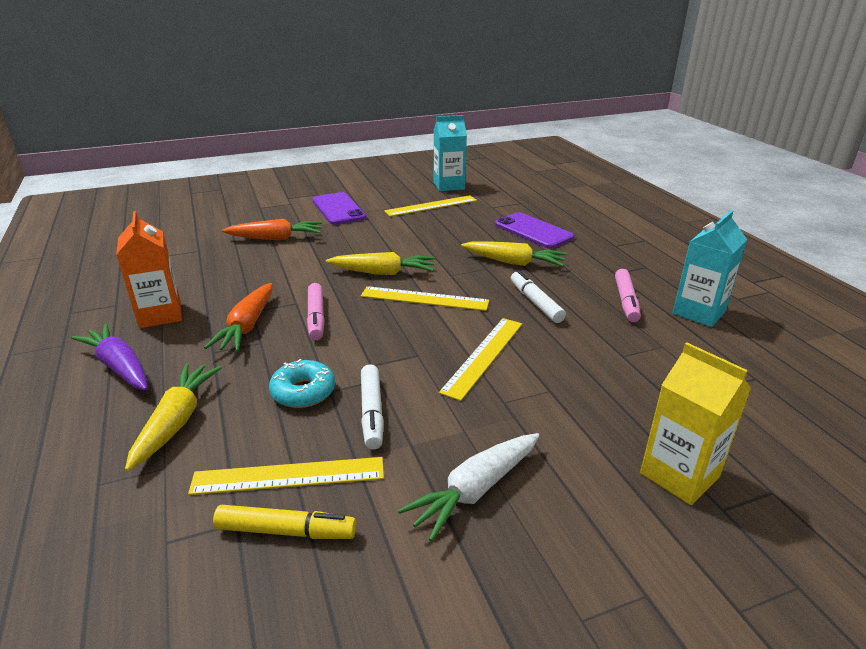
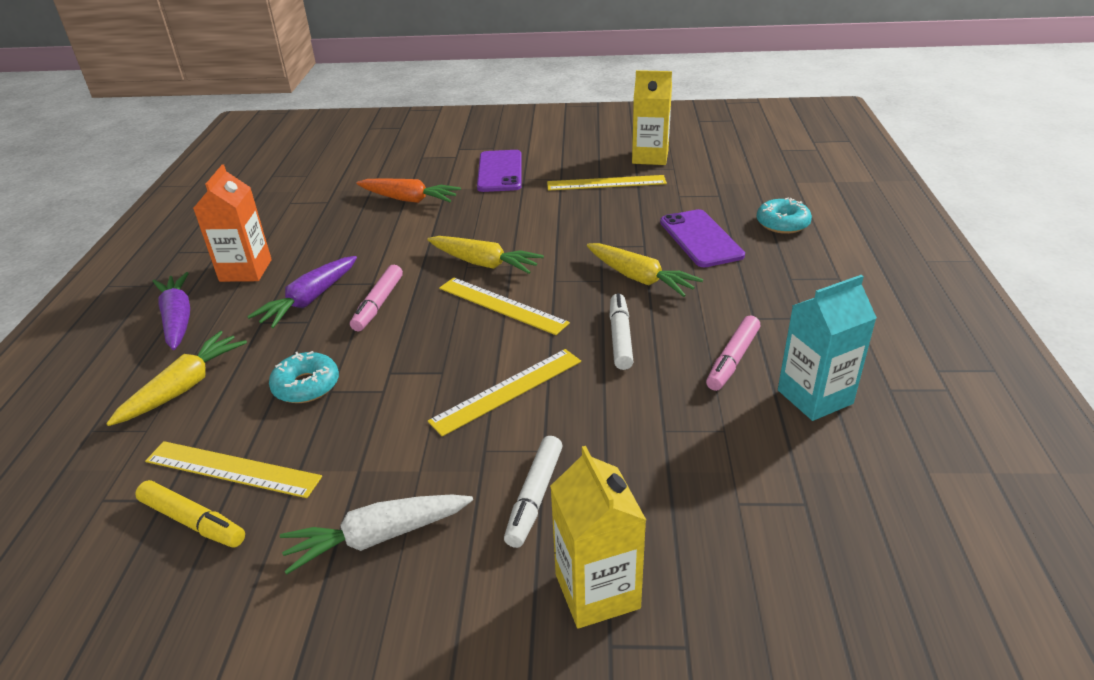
camera: 25 degrees right, 5 degrees up
(247, 326) = (309, 300): orange carrot -> purple carrot
(372, 412) = (350, 425): white marker -> white marker (534, 497)
(449, 186) = (650, 157): turquoise carton -> yellow carton
(579, 214) = (782, 223): none -> turquoise donut

